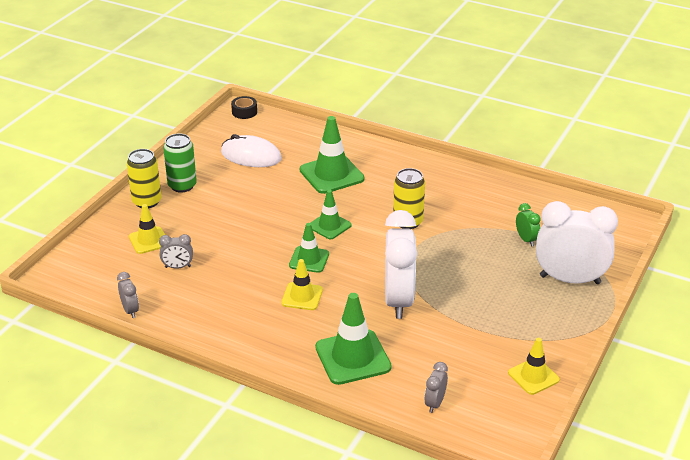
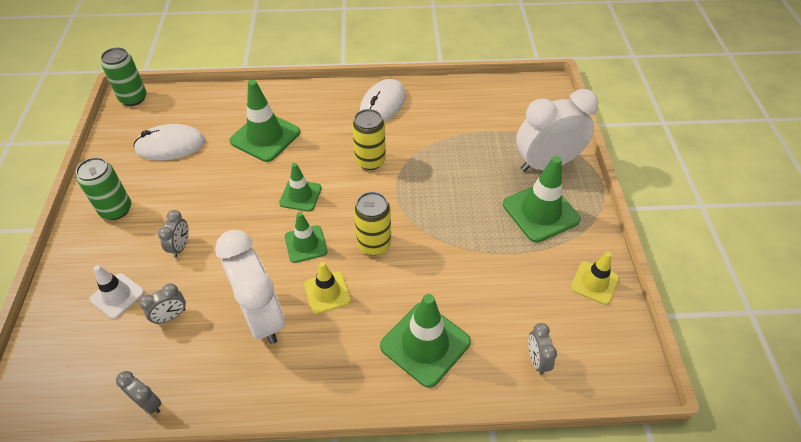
camera: 30 degrees left, 15 degrees up
(147, 201) = (86, 246): yellow can -> yellow can (374, 244)
(149, 240) = (117, 296): yellow traffic cone -> white traffic cone
(213, 226) = (180, 246): none -> grey clock
(244, 112) = (133, 98): black tape -> green can
(398, 300) = (421, 253): white clock -> white clock (262, 316)
(453, 184) = (382, 104): none -> white mouse
(526, 240) = (483, 138): green clock -> none
(530, 311) = (540, 212): none -> green traffic cone

